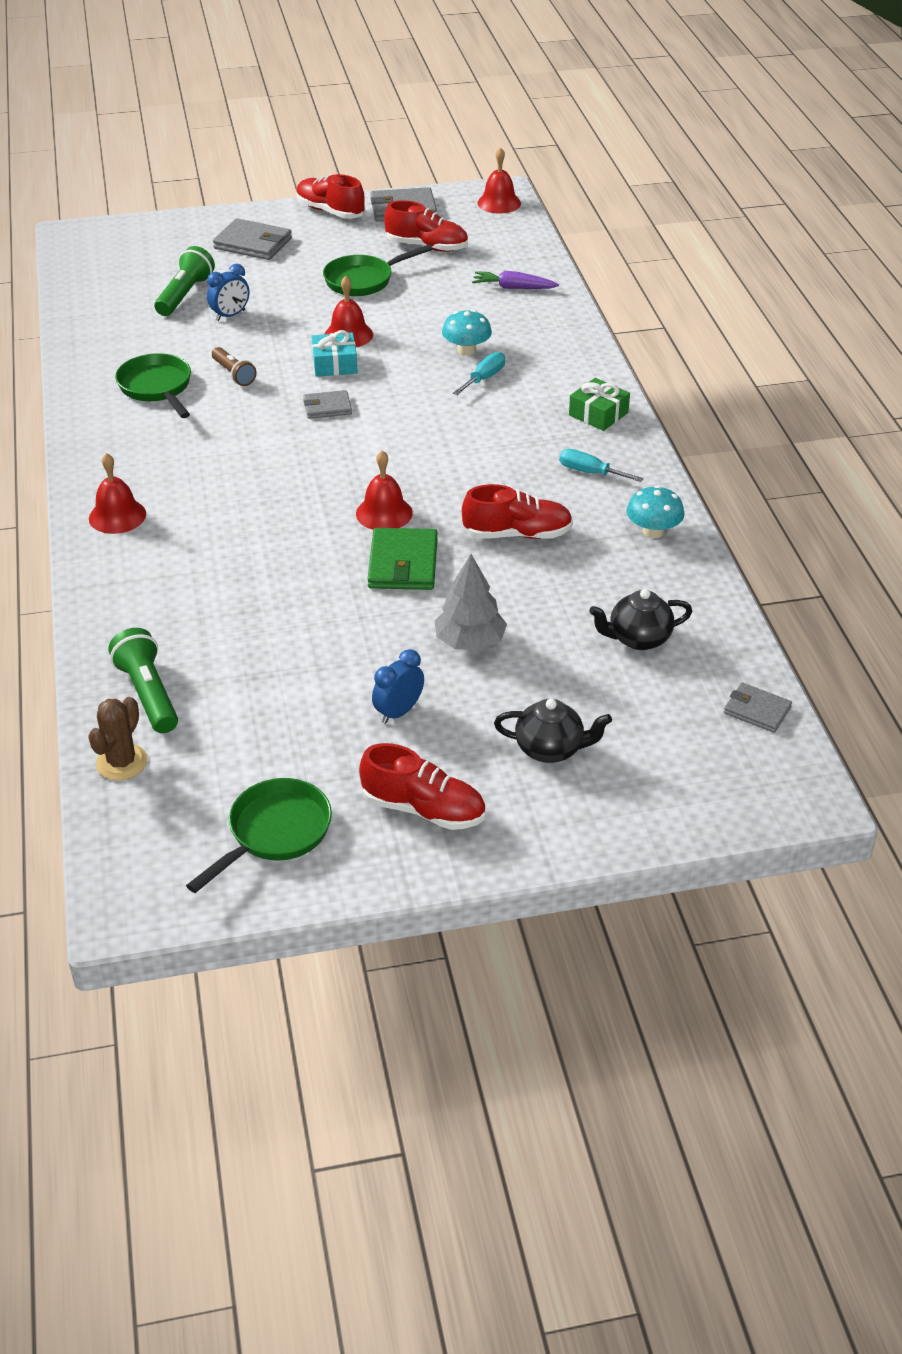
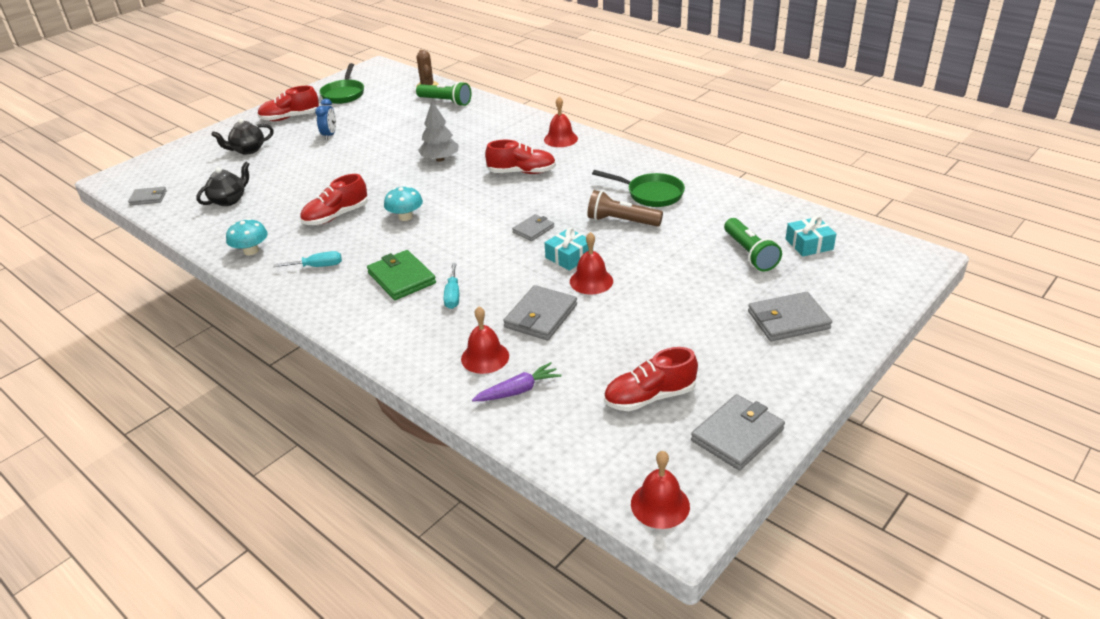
camera: 145 degrees right, 5 degrees down
(125, 280) = (809, 244): none -> turquoise gift
(230, 315) = (693, 255): blue clock -> none
(233, 374) = (621, 221): brown flashlight -> brown flashlight, size x1.51
(330, 211) = (792, 391): red shoe -> red shoe (522, 172)
(363, 280) = (649, 332): green pan -> none
(384, 513) = (424, 194): red bell -> red bell (485, 357)
(403, 564) = (387, 179): green wallet -> green wallet (401, 278)
(430, 327) = (541, 316): none -> grey wallet
(466, 350) = (490, 311): turquoise mushroom -> turquoise mushroom (405, 217)
(469, 642) = (319, 166): grey tree -> grey tree (440, 159)
(598, 414) = (342, 308): green gift -> none

